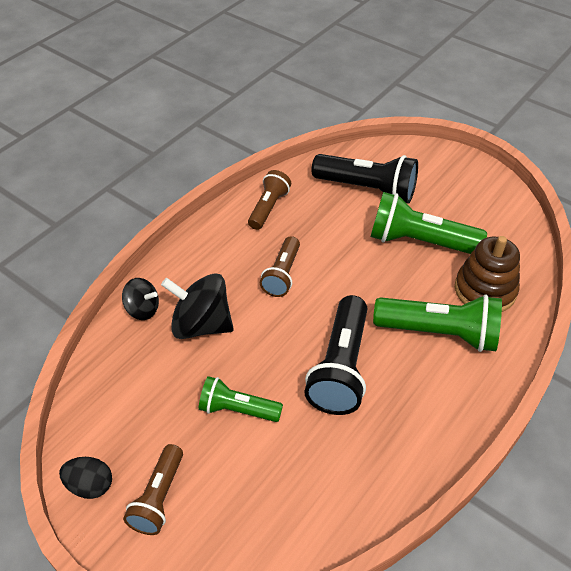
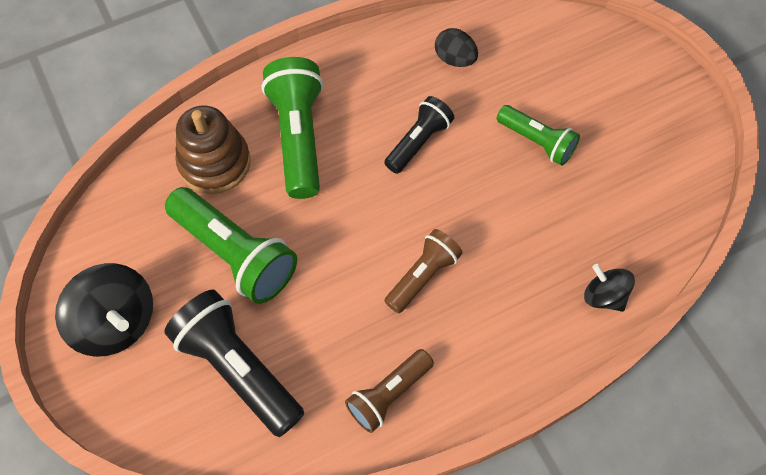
camera: 155 degrees left, 15 degrees up
(90, 485) = (691, 128): black egg -> black egg (454, 59)
(158, 497) = (632, 96): brown flashlight -> none
(201, 324) = (542, 248): black spinning top -> black spinning top (116, 322)
(340, 367) = (418, 142): black flashlight -> black flashlight, size x0.61
(439, 333) = (298, 137): green flashlight -> green flashlight turned 45 degrees clockwise

